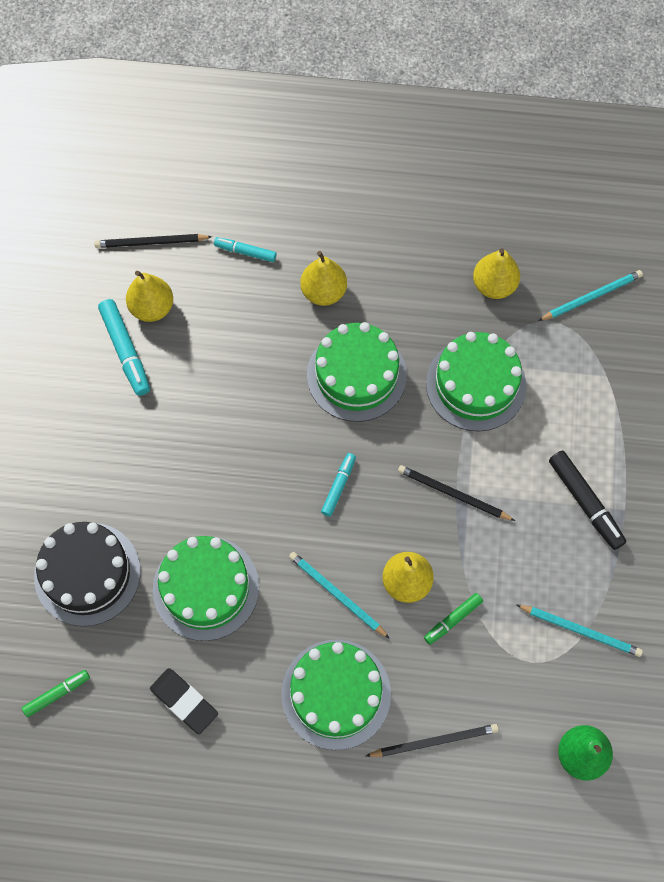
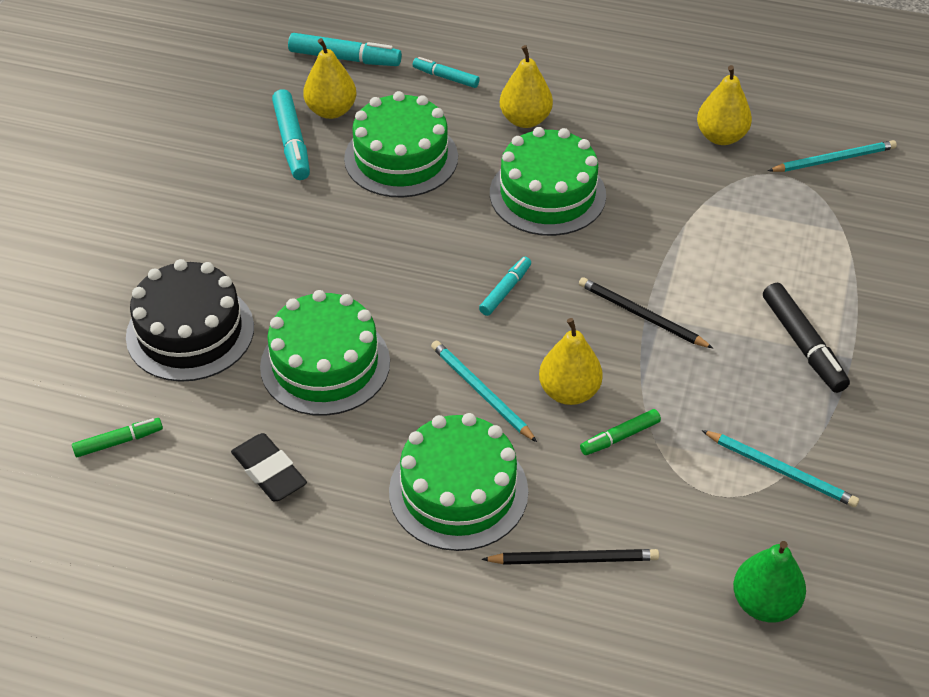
camera: 10 degrees right, 20 degrees down
(151, 242) = (345, 58): black pencil -> turquoise marker
(476, 384) = (685, 219): green cake -> green cake (401, 158)

